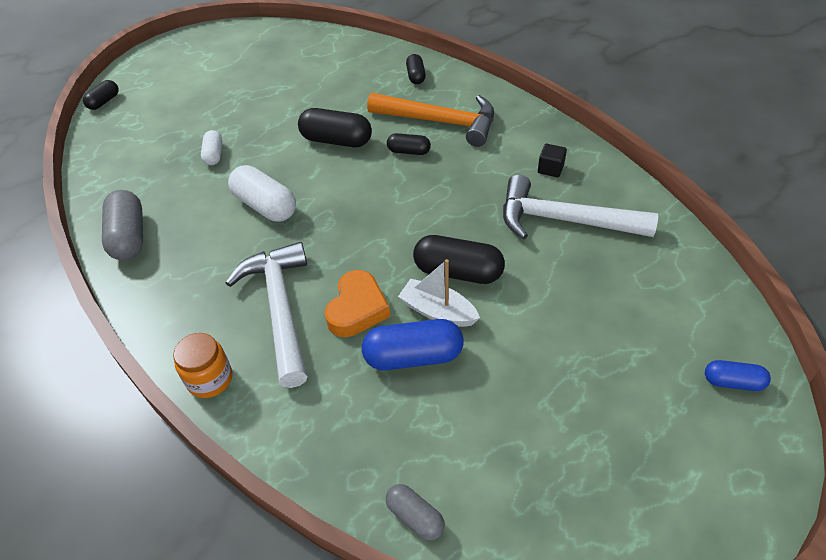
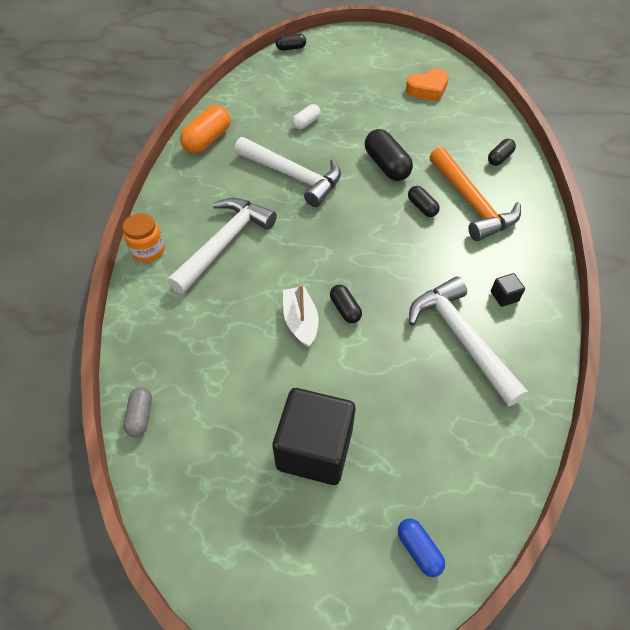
camera: 45 degrees right, 5 degrees up
(129, 237) = (207, 140): grey capsule -> orange capsule
(265, 206) = (293, 176): white capsule -> white hammer
(357, 309) = (261, 279): orange heart -> orange heart (427, 89)
(413, 356) = (253, 334): blue capsule -> none
(458, 272) = (345, 309): black capsule -> black capsule, size x0.57
(581, 391) = (314, 449): none -> black cube

